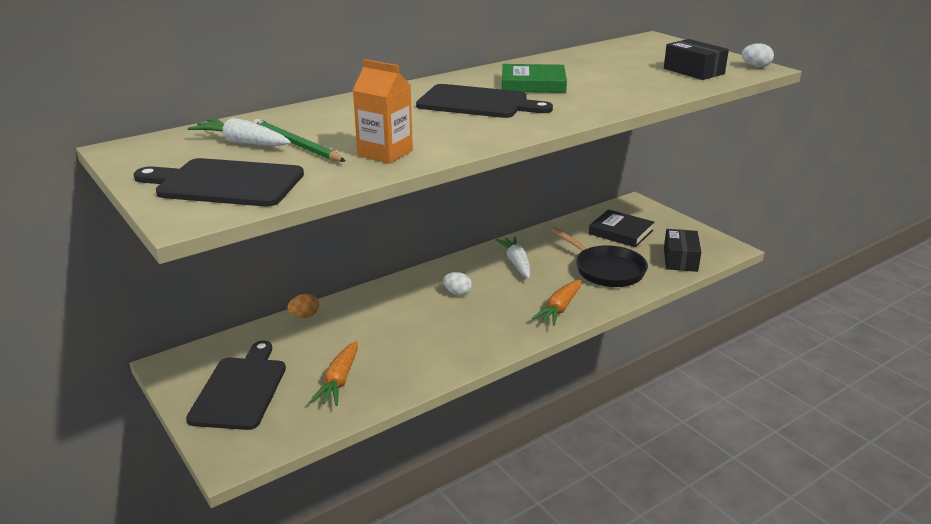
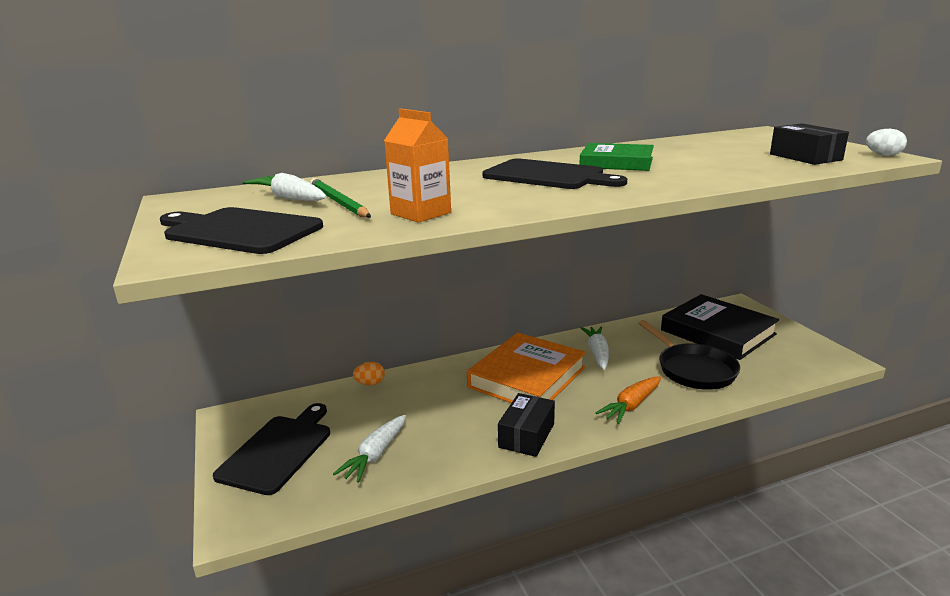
camera: 15 degrees right, 5 degrees down
(339, 381) = (375, 455): orange carrot -> white carrot
(457, 293) = (527, 377): white egg -> orange book
(621, 232) = (717, 332): black book -> black book, size x1.59
(680, 259) = (781, 367): black box -> black box (526, 435)

